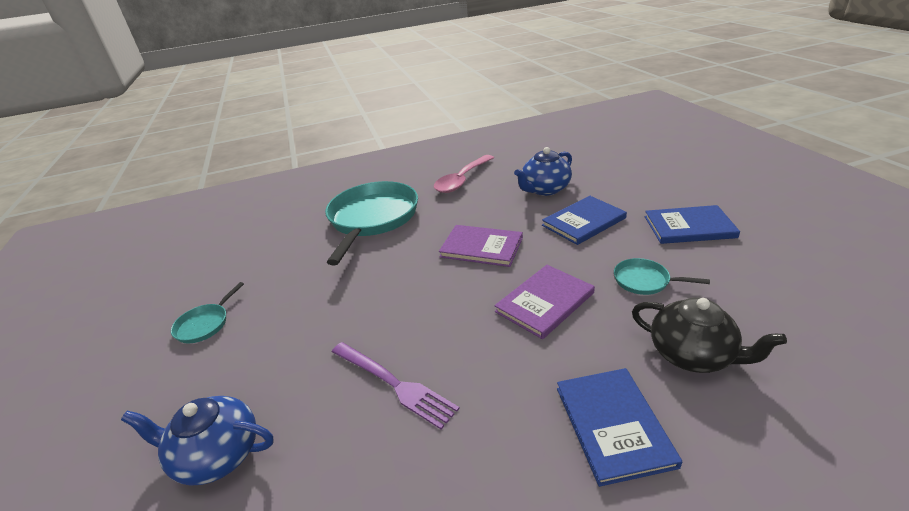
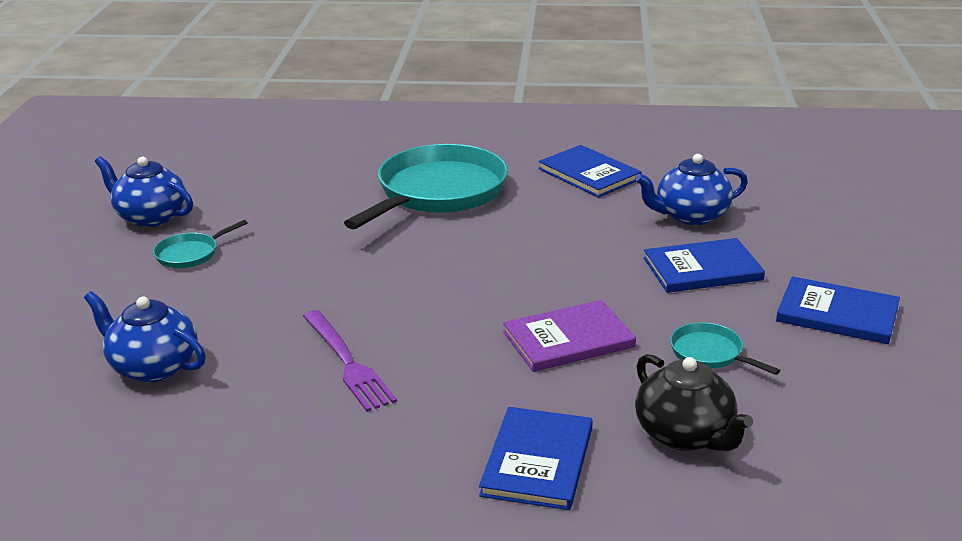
camera: 20 degrees right, 5 degrees down
(156, 301) = (151, 217): none -> blue teapot
(462, 180) = (589, 174): pink spoon -> blue book
(481, 247) = (545, 262): purple book -> none

